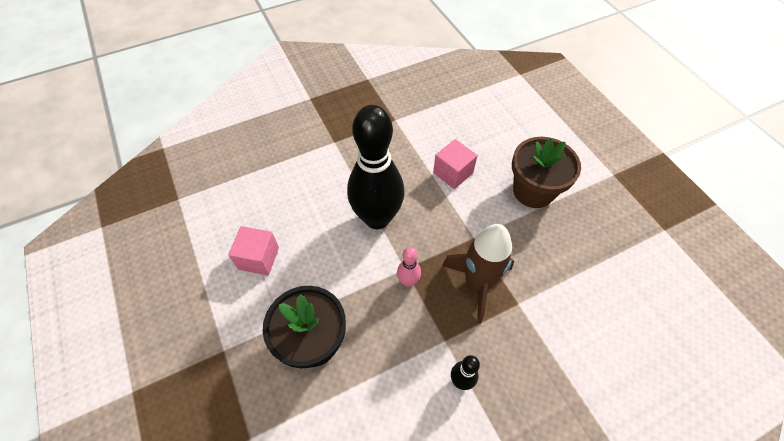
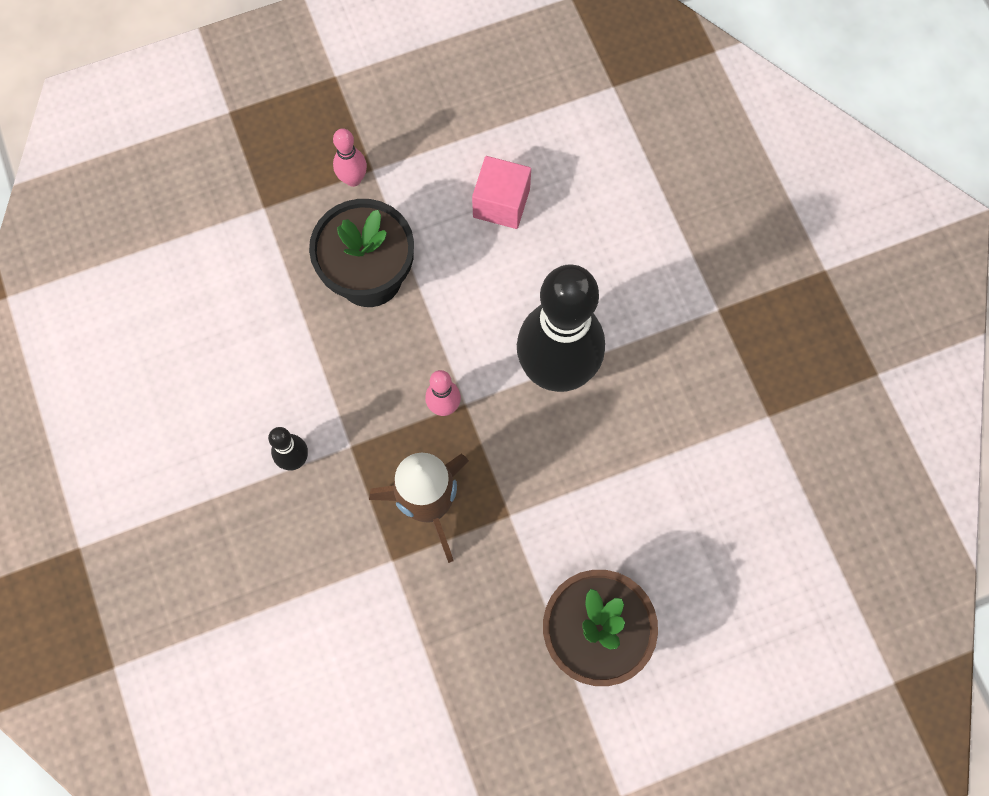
camera: 95 degrees right, 15 degrees up
(230, 364) = (353, 179): none -> pink bowling pin
(453, 173) = (640, 502): pink cube -> none

